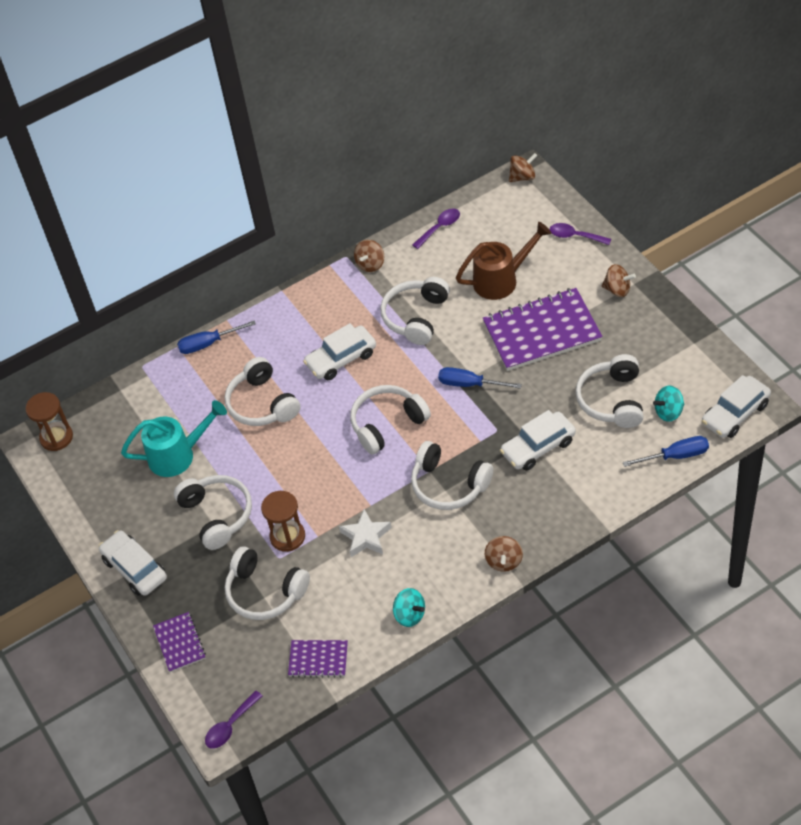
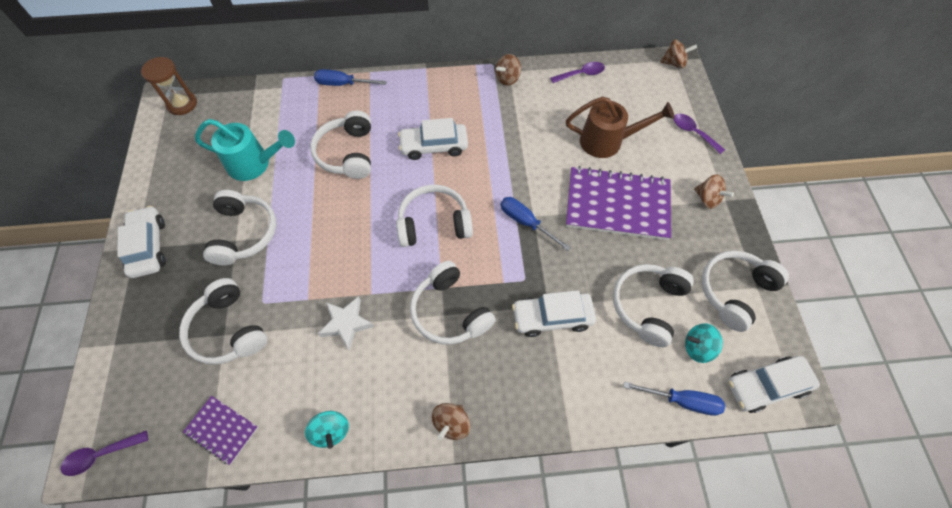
camera: 20 degrees right, 10 degrees up
(180, 643) = (127, 339): purple notebook -> none
(287, 536) = (283, 285): brown hourglass -> none
(416, 317) = (517, 139): white headphones -> white headphones (734, 292)

